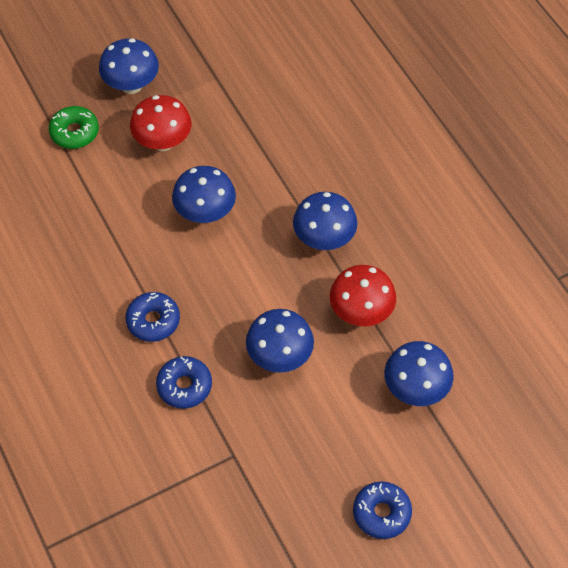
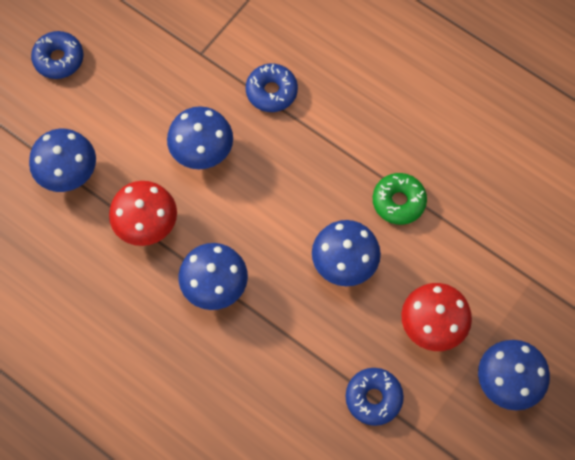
camera: 155 degrees right, 10 degrees up
(74, 132) = (527, 296): green donut -> green donut (398, 202)
(153, 321) = (331, 136): blue donut -> blue donut (373, 398)

